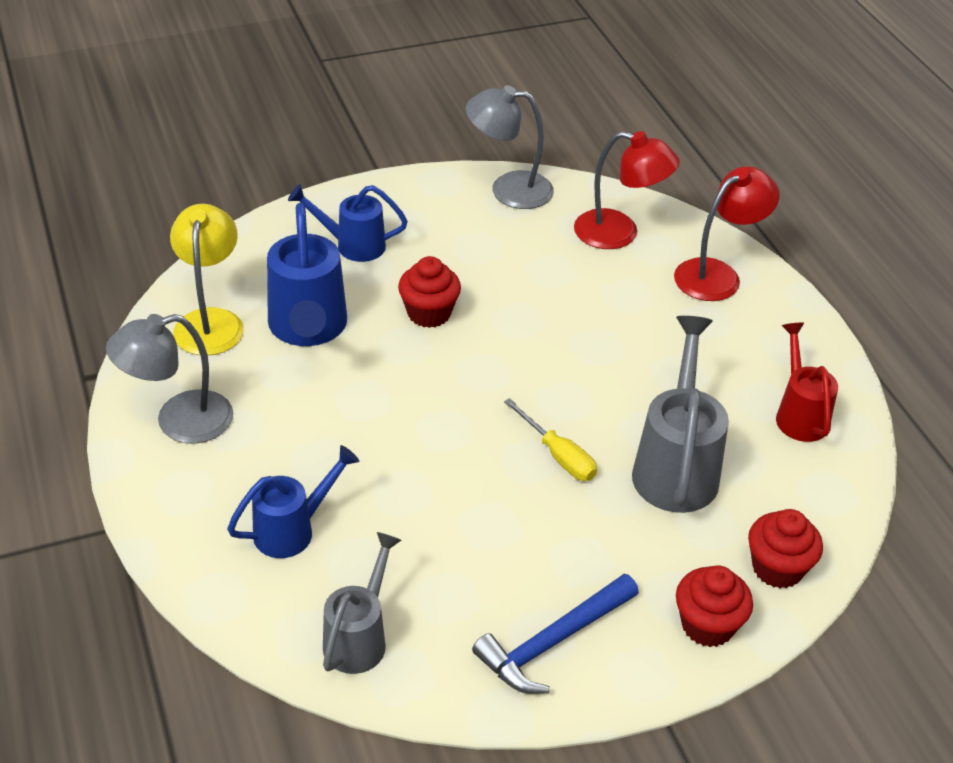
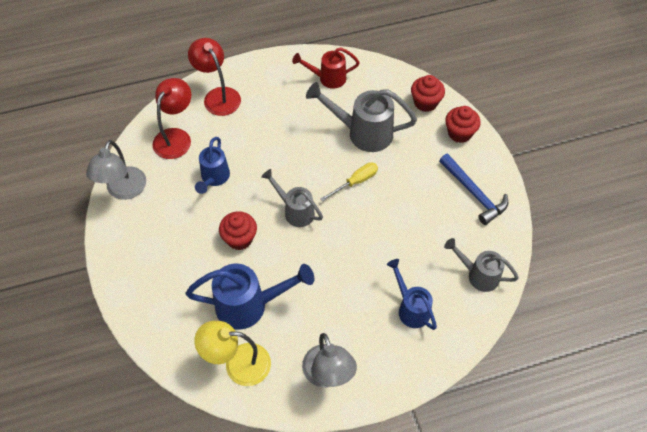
camera: 85 degrees left, 15 degrees up
(352, 245) = (169, 281): blue watering can -> blue watering can (214, 178)
(487, 376) = (295, 211): none -> grey watering can

